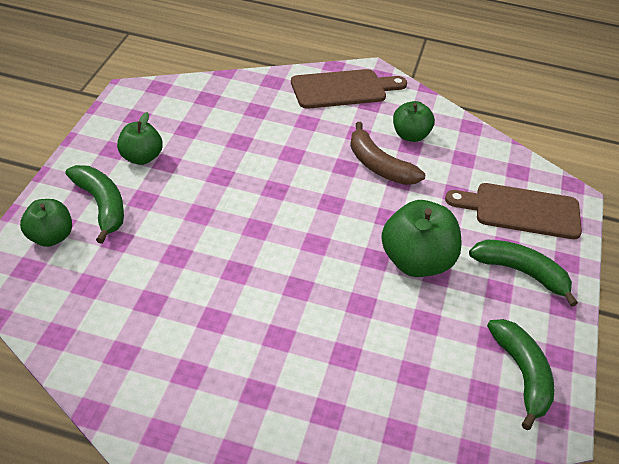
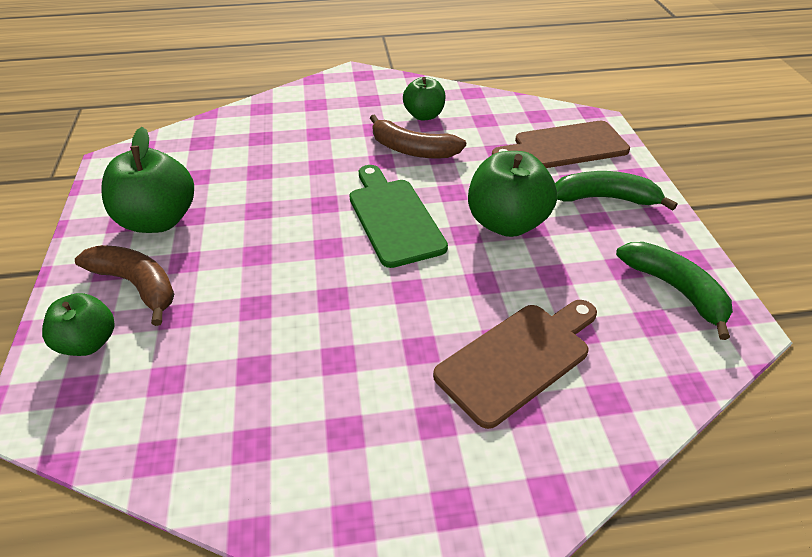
camera: 20 degrees left, 0 degrees up
(101, 206) = (137, 285): green banana -> brown banana
(141, 158) = (158, 220): green apple -> green apple, size x1.62
(323, 222) = (393, 218): none -> green cutting board
(343, 89) = (335, 95): brown cutting board -> brown cutting board (518, 358)

